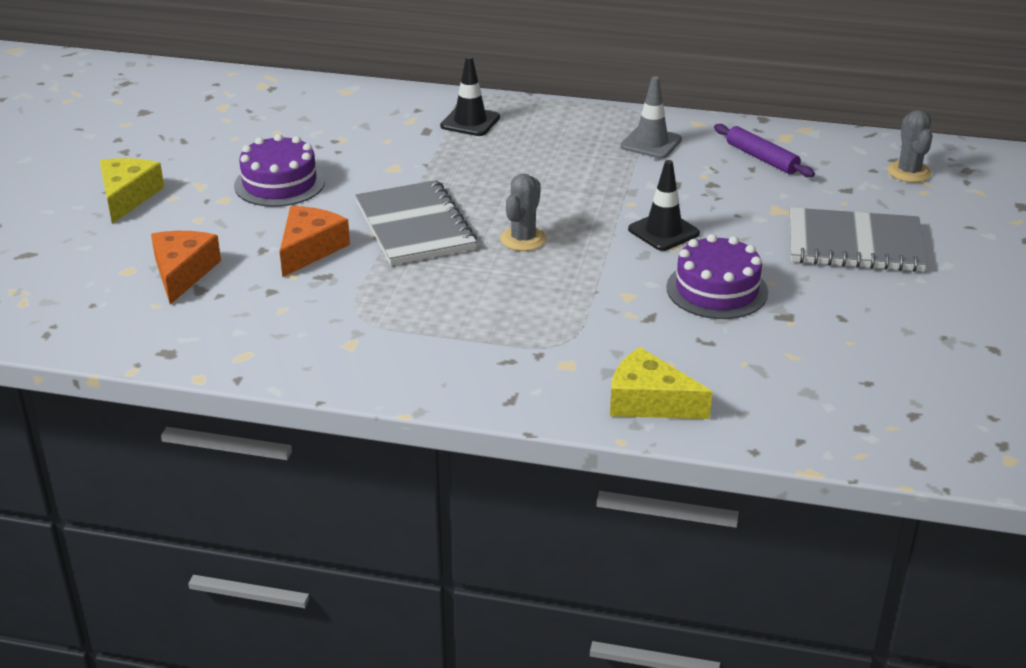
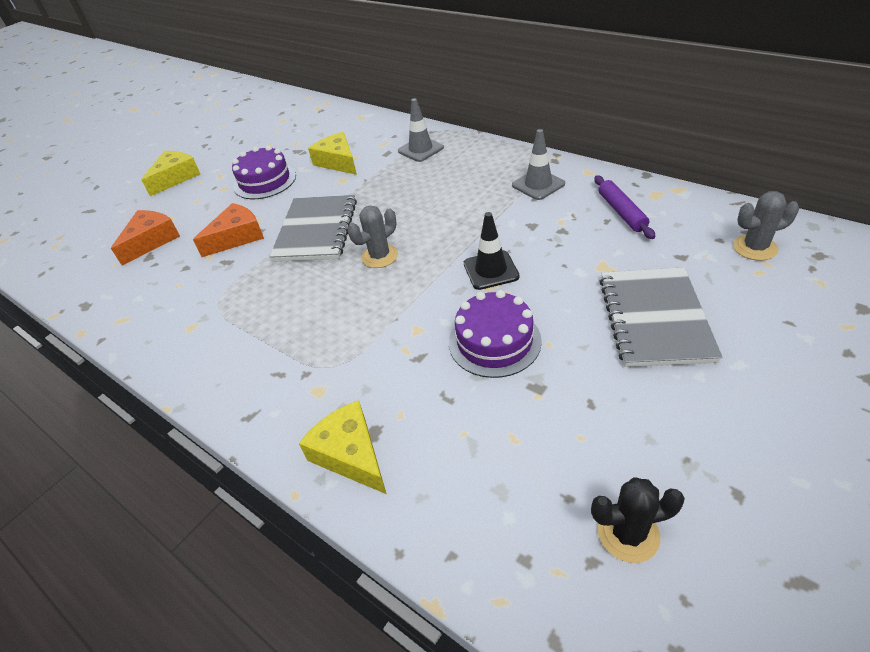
camera: 30 degrees right, 10 degrees up
(366, 148) = (338, 162): none -> yellow cheese
(470, 122) = (420, 149): black traffic cone -> grey traffic cone
(854, 244) = (654, 318): grey notebook -> grey notebook turned 60 degrees clockwise
(909, 172) = (755, 248): grey cactus -> grey cactus turned 60 degrees clockwise
(929, 392) = (628, 533): none -> black cactus

